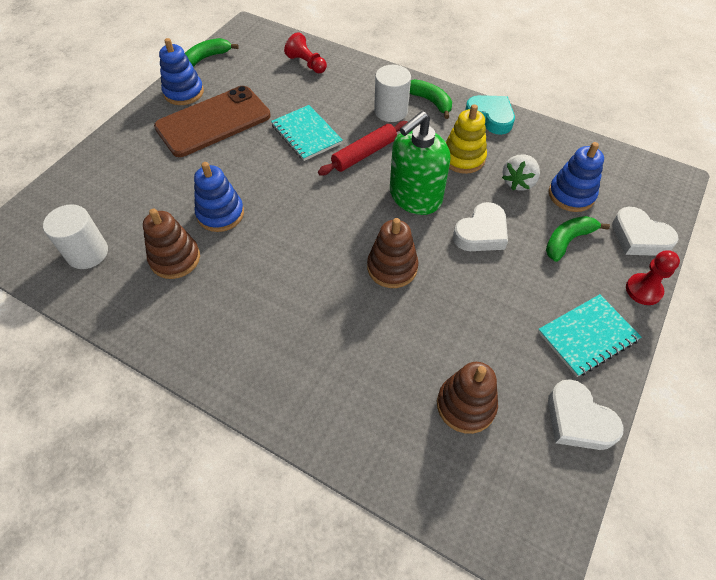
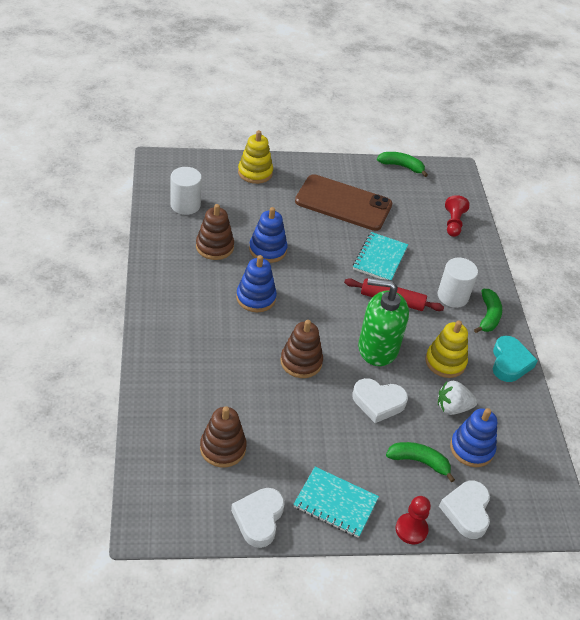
camera: 50 degrees right, 10 degrees down
(103, 166) = (255, 172): none -> yellow stacking toy
(184, 92) = (355, 173): blue stacking toy -> blue stacking toy (256, 298)

